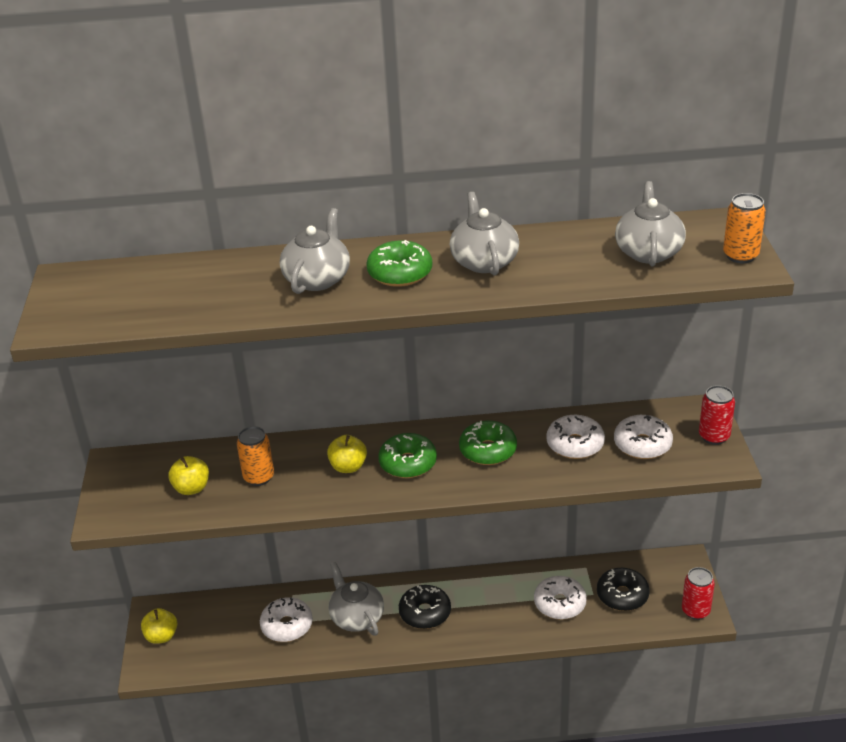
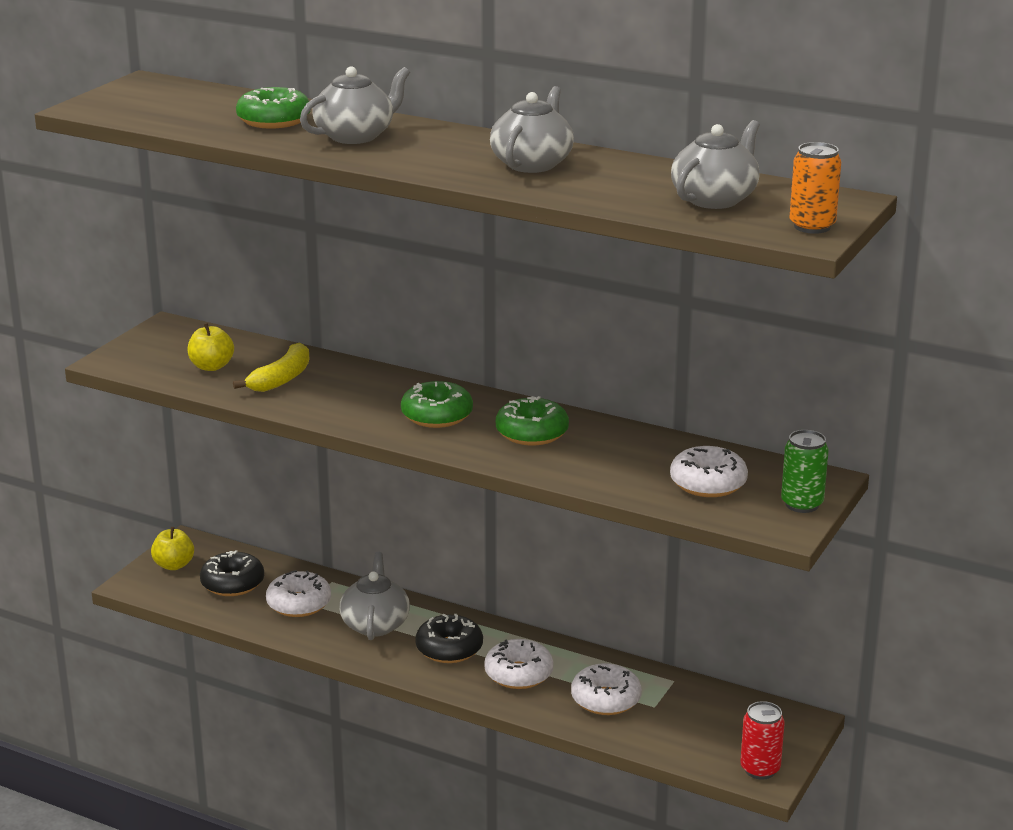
camera: 30 degrees right, 10 degrees down
(259, 477) = (281, 379): orange can -> yellow banana
(348, 467) = (375, 399): yellow apple -> none
(400, 273) = (437, 151): green donut -> green donut (274, 120)
(575, 444) = (632, 459): white donut -> white donut (518, 674)
(622, 595) = (687, 721): black donut -> black donut (232, 583)
(714, 436) = (802, 504): red can -> green can

